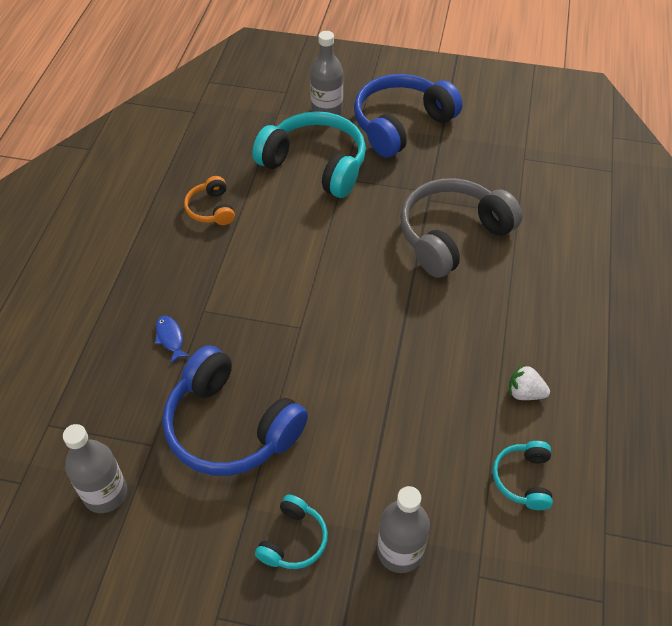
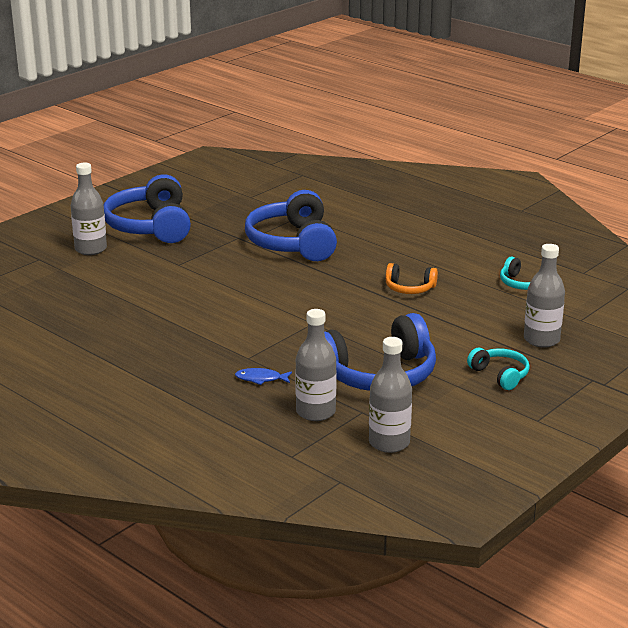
camera: 60 degrees left, 25 degrees down
(133, 407) = (315, 412): none -> grey bottle
(211, 209) = (136, 326): orange headphones -> orange headphones (409, 288)
(315, 165) = (147, 270): turquoise headphones -> none
(452, 236) = (293, 243): grey headphones -> blue headphones
(525, 393) = (458, 262): white strawberry -> none

